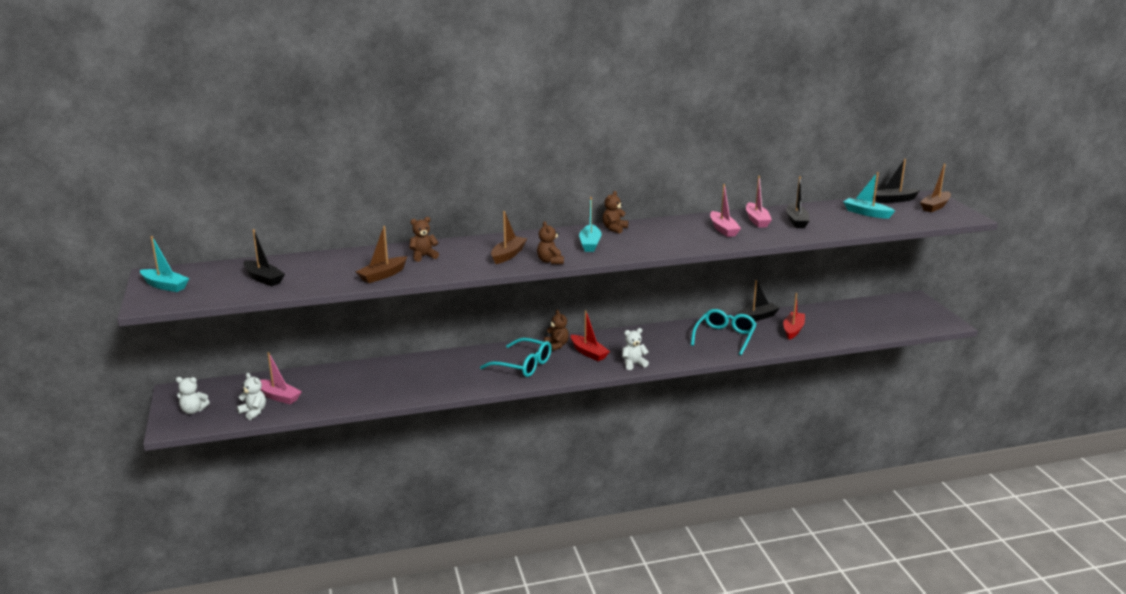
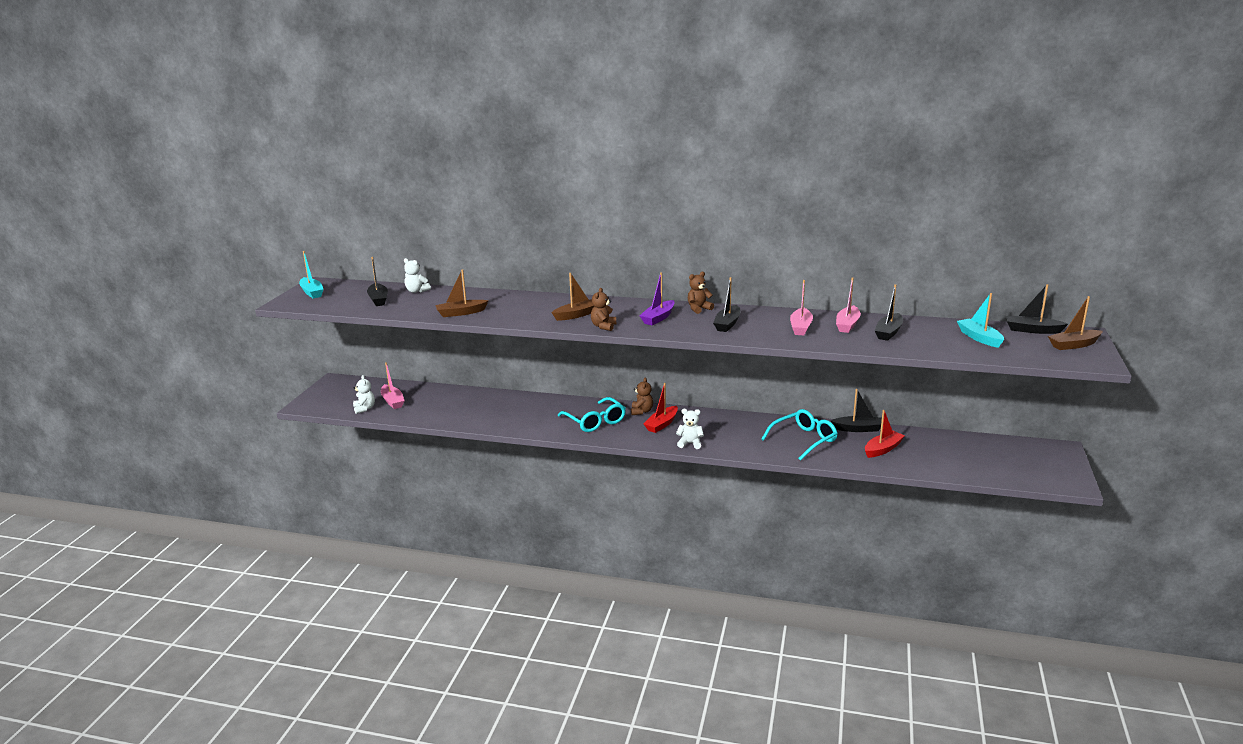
camera: 30 degrees right, 0 degrees up
(193, 410) = (329, 397): white teddy bear -> white teddy bear (416, 291)
(423, 256) = (511, 304): brown teddy bear -> none
(589, 353) = (661, 424): red boat -> red boat turned 45 degrees clockwise
(590, 244) = (658, 318): turquoise boat -> purple boat
(659, 238) = (727, 324): none -> black boat

